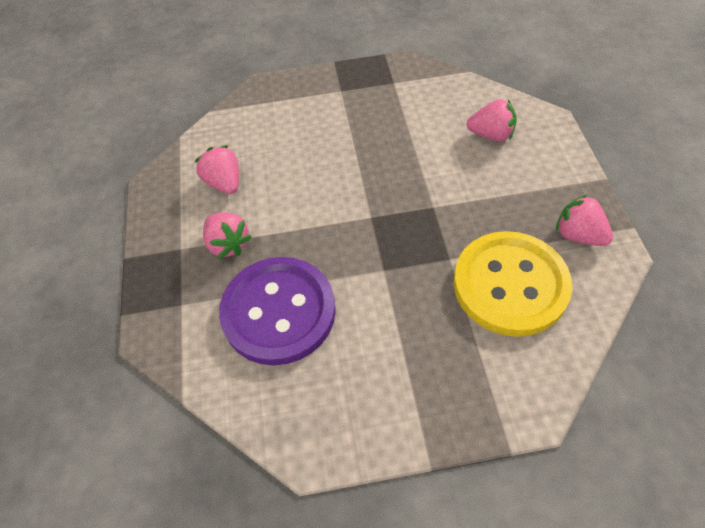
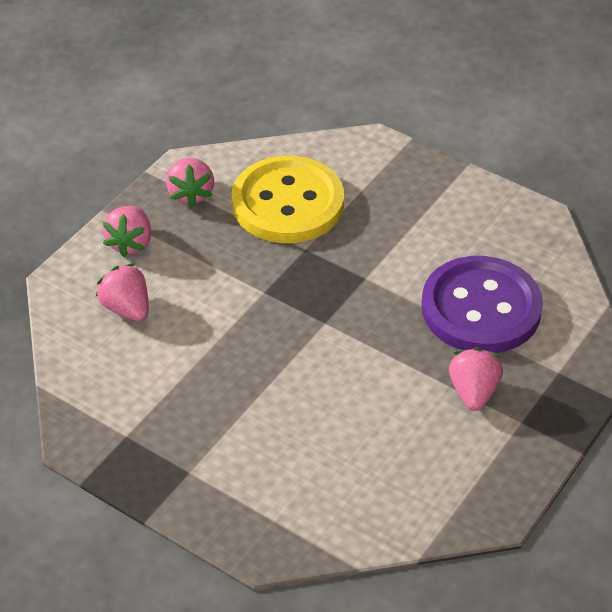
camera: 140 degrees left, 10 degrees down
(224, 182) = (422, 457): pink strawberry -> pink strawberry (130, 243)

